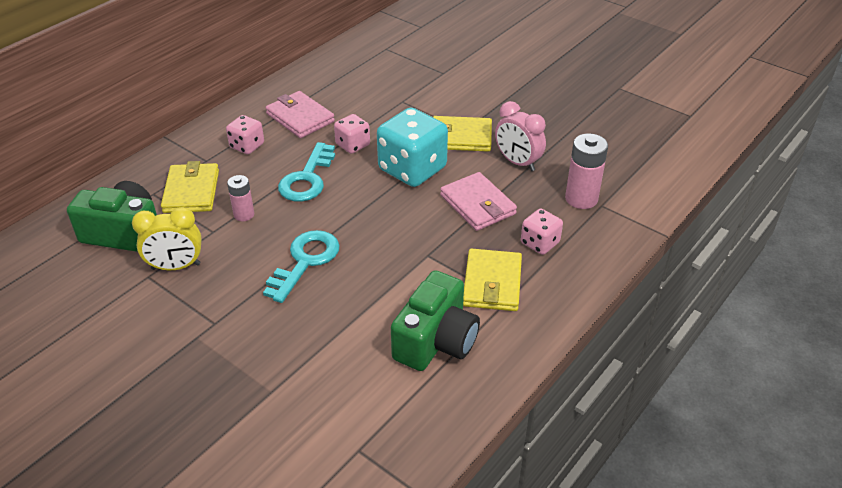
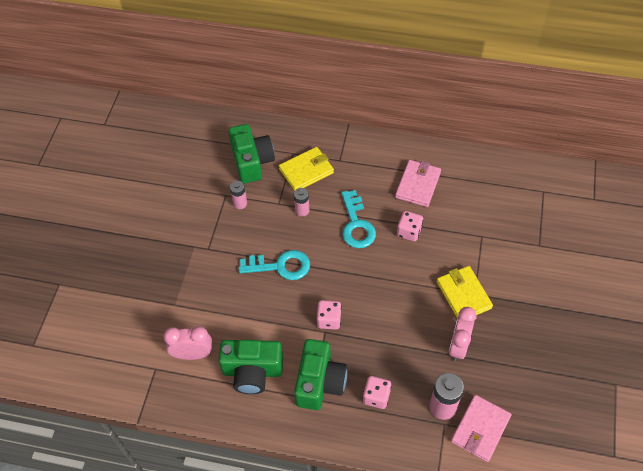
camera: 65 degrees right, 15 degrees up
(176, 266) = (240, 203): yellow clock -> pink battery
(247, 146) = (368, 173): pink dice -> pink dice (329, 320)
(307, 179) = (356, 225): turquoise key -> turquoise key turned 90 degrees counterclockwise
(366, 396) = (193, 354): none -> pink clock
(412, 169) = (406, 281): turquoise dice -> none
(477, 205) = (393, 339): pink wallet -> pink wallet (480, 429)
(492, 283) = (319, 382): yellow wallet -> green camera

